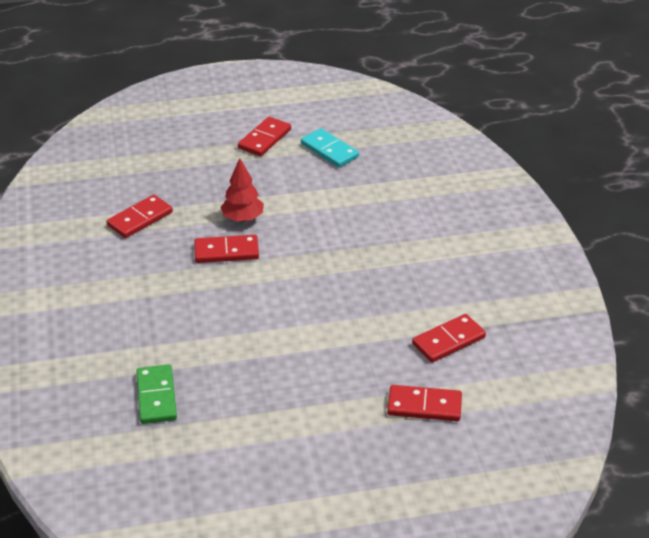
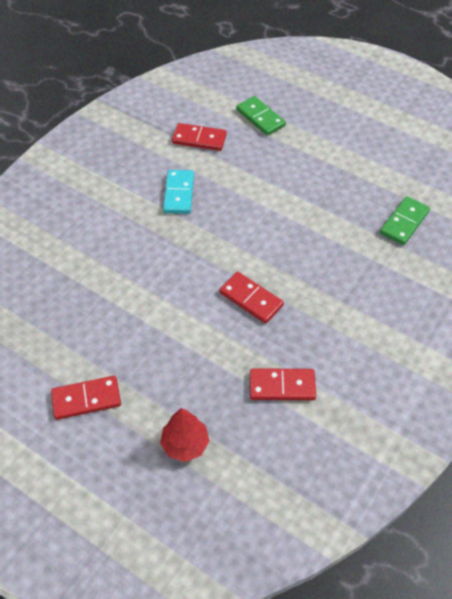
camera: 135 degrees left, 15 degrees up
(243, 218) = (205, 321): red tree -> red tree (185, 444)
(329, 150) = (58, 339): turquoise domino -> turquoise domino (178, 193)
(424, 406) = (260, 118): red domino -> green domino

